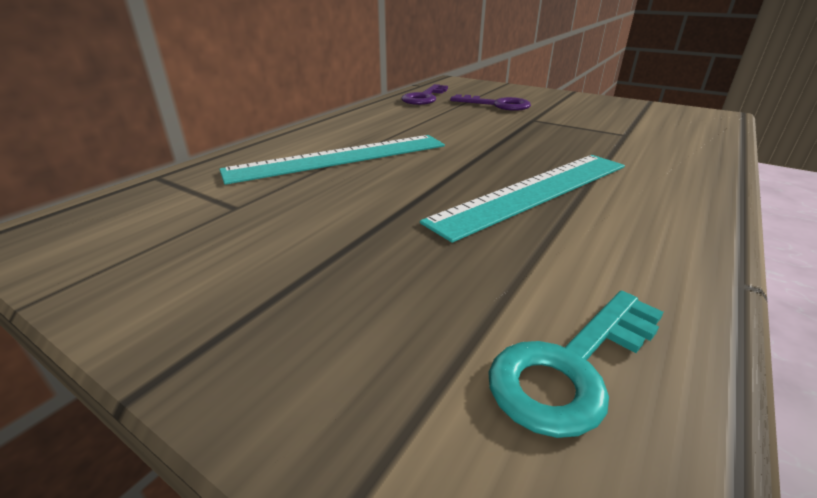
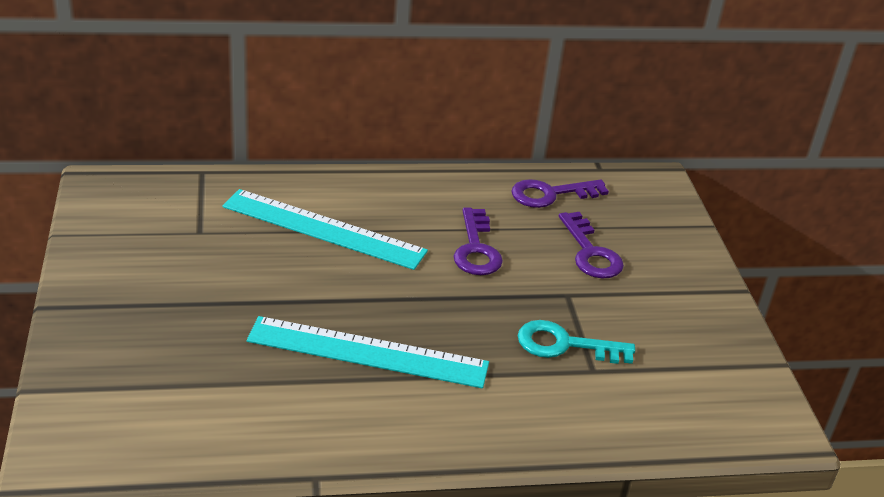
camera: 45 degrees right, 5 degrees up
(448, 125) = (476, 249): none -> purple key
(572, 366) = (168, 424): turquoise key -> turquoise key (565, 345)

